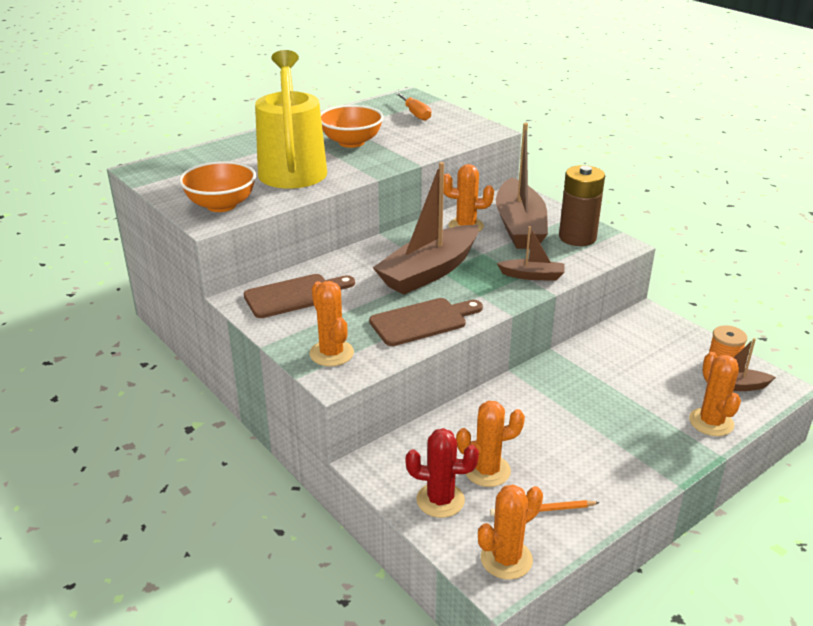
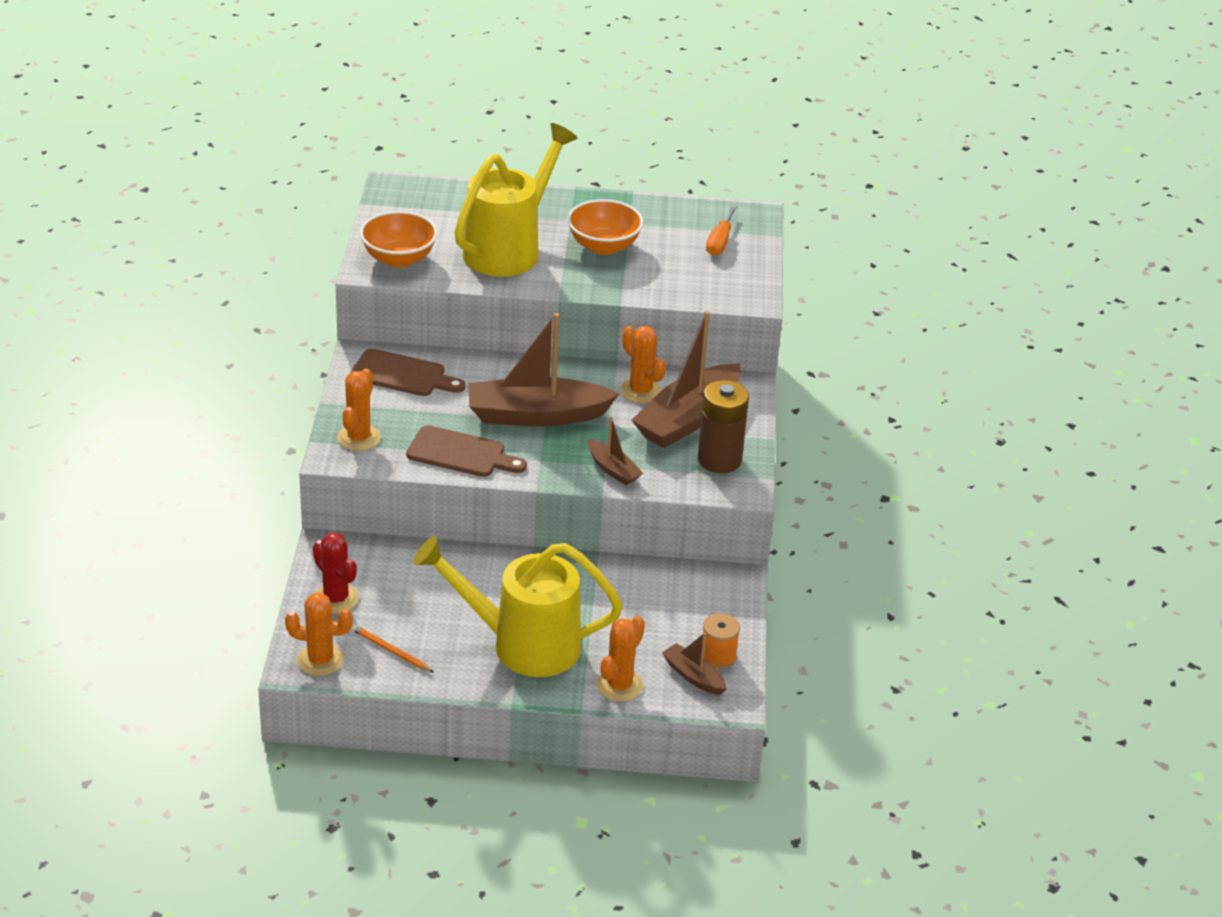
camera: 40 degrees right, 5 degrees up
(487, 471) = (396, 603): orange cactus -> none
(614, 439) = (523, 645): none -> yellow watering can

